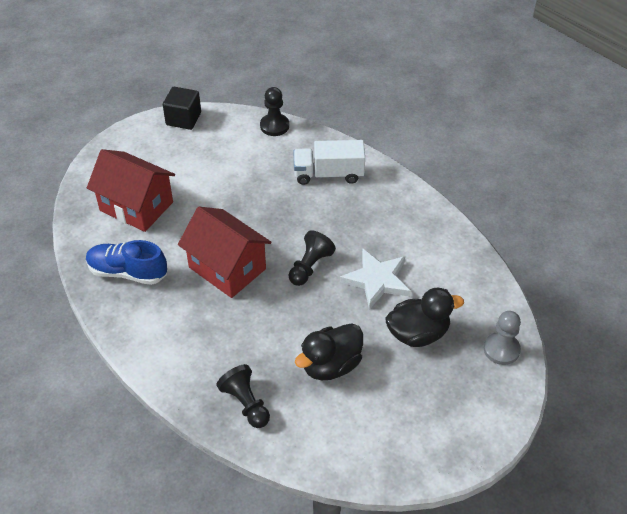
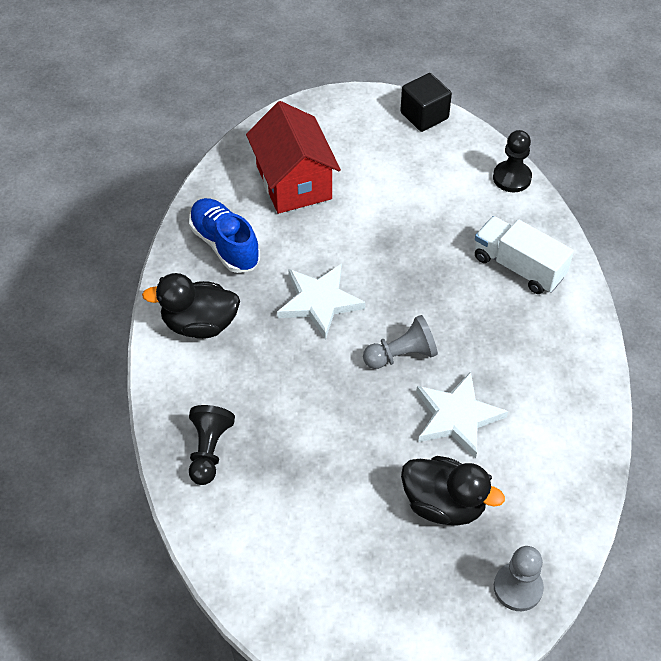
camera: 40 degrees right, 5 degrees up
(227, 268) = (319, 302): red house -> white star
(310, 267) = (401, 355): black pawn -> grey pawn
(331, 365) = (323, 472): black duck -> black duck (199, 324)

